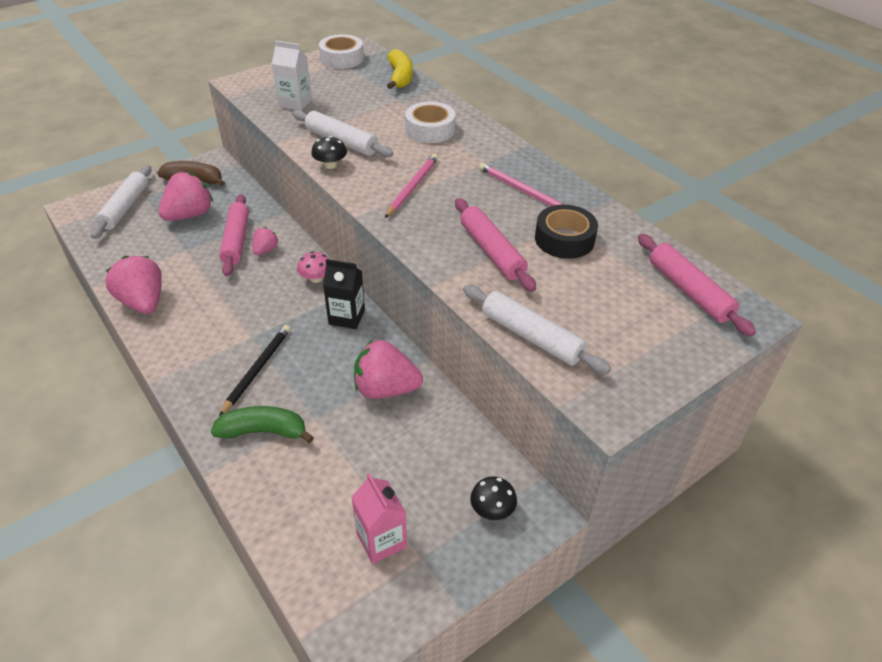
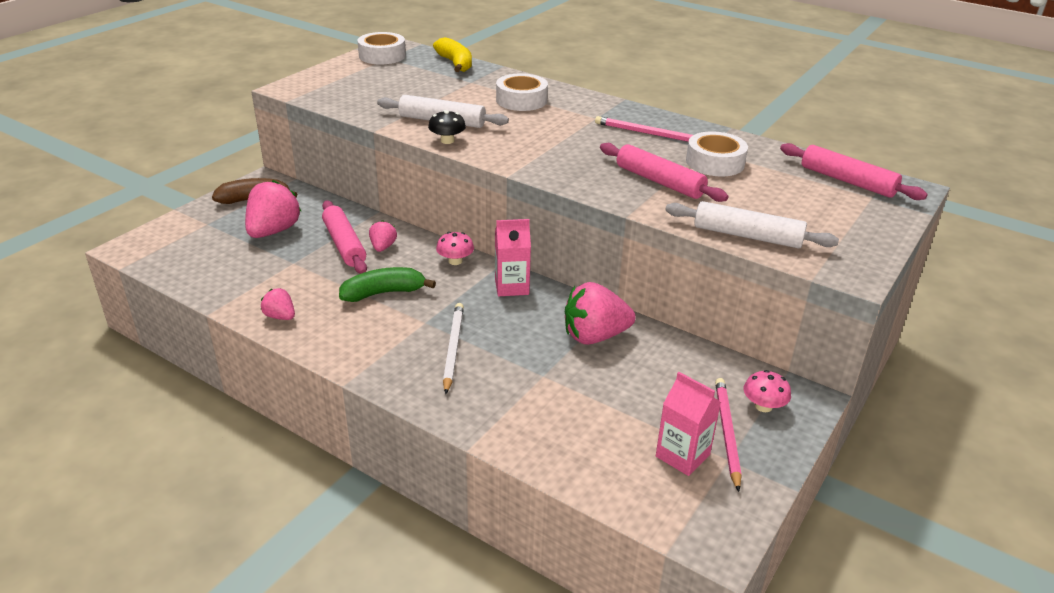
camera: 20 degrees left, 10 degrees down
(125, 207) = (191, 237): white rolling pin -> none
(143, 302) = (280, 316): pink strawberry -> pink strawberry, size x0.52
(257, 369) = (453, 348): black pencil -> white pencil
(263, 431) = (500, 398): green banana -> green banana (383, 293)
(295, 103) = (365, 97): white carton -> none
(347, 317) = (511, 287): black carton -> pink carton
(412, 187) = (543, 146): pink pencil -> pink pencil (726, 433)
(492, 509) = (763, 406): black mushroom -> pink mushroom
(564, 239) = (715, 162): black tape -> white tape

